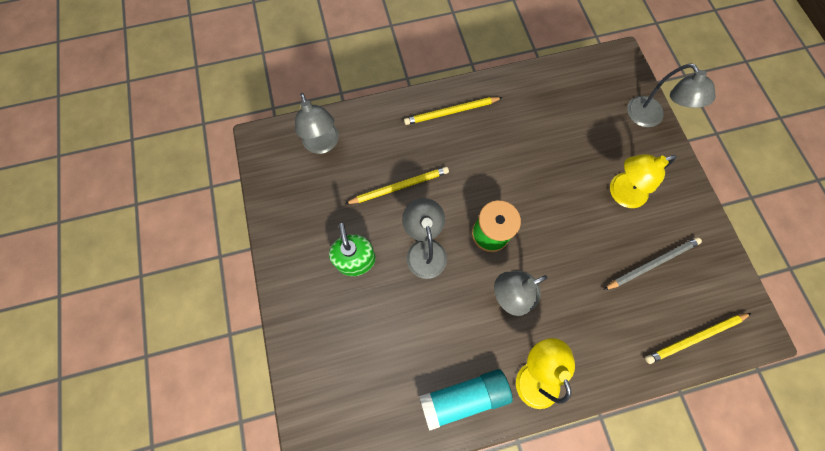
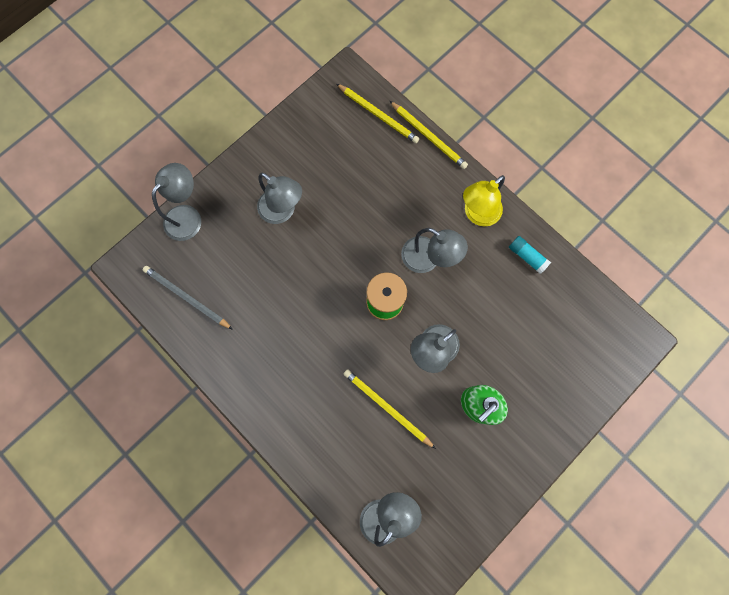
camera: 120 degrees left, 5 degrees up
(451, 112) = (279, 403): yellow pencil -> yellow pencil (428, 136)
(463, 397) = (527, 256): turquoise glue stick -> turquoise glue stick, size x0.56
(620, 193) = (283, 211): yellow lamp -> grey lamp
(652, 263) = (334, 164): grey pencil -> grey pencil (187, 297)

